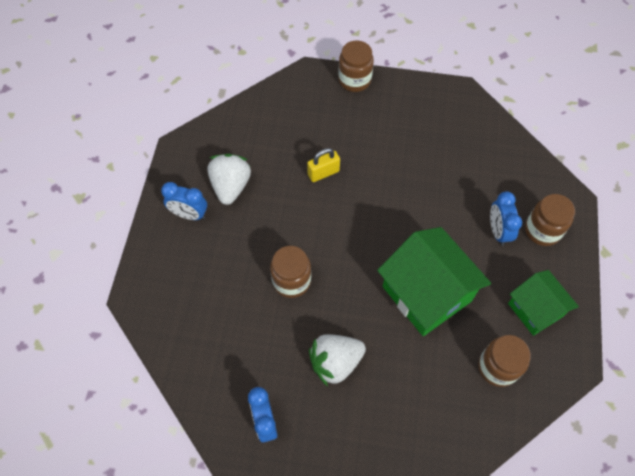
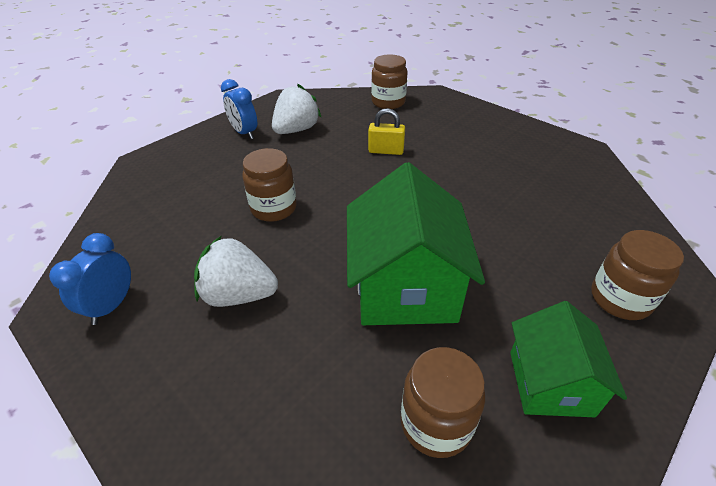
camera: 35 degrees right, 20 degrees down
(354, 80) = (474, 108): brown jar -> brown jar (388, 102)
(498, 231) = (550, 271): blue clock -> none

